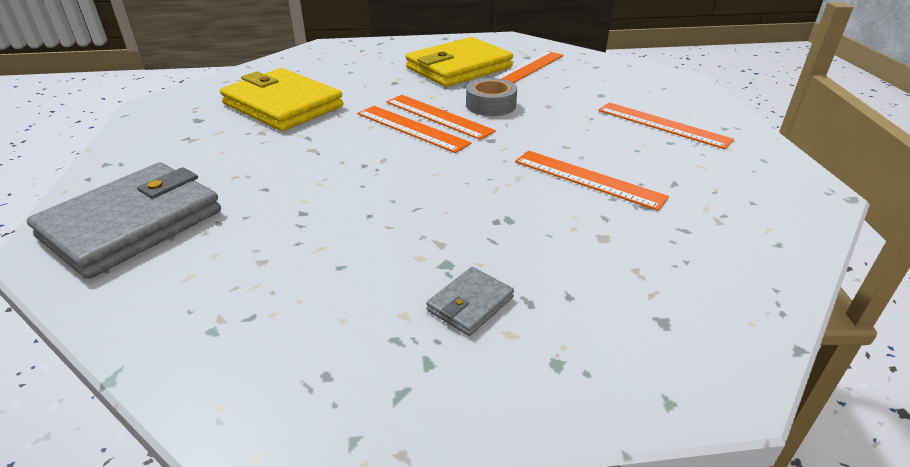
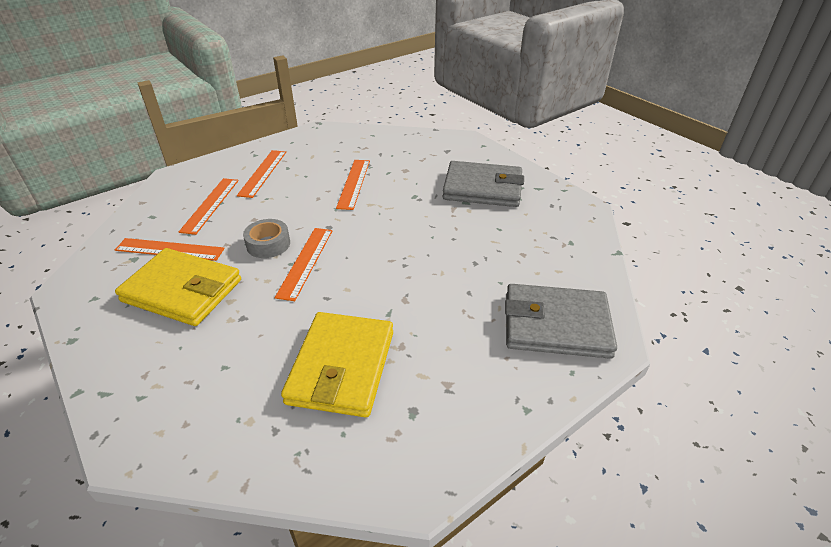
camera: 120 degrees left, 5 degrees up
(412, 128) = (335, 266): orange ruler -> orange ruler (210, 205)
(470, 304) = (482, 188): grey wallet -> grey wallet, size x2.29

